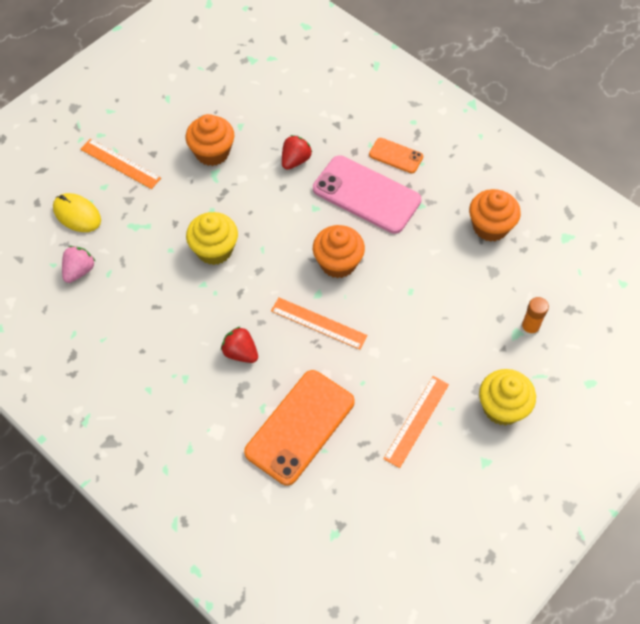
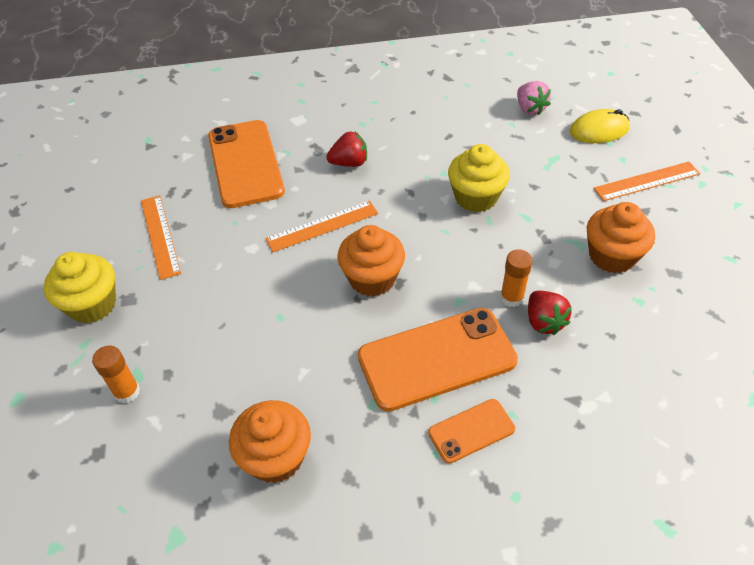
camera: 130 degrees right, 10 degrees down
(290, 184) = (511, 297): none -> orange glue stick
(366, 195) = (436, 358): pink phone -> orange phone

